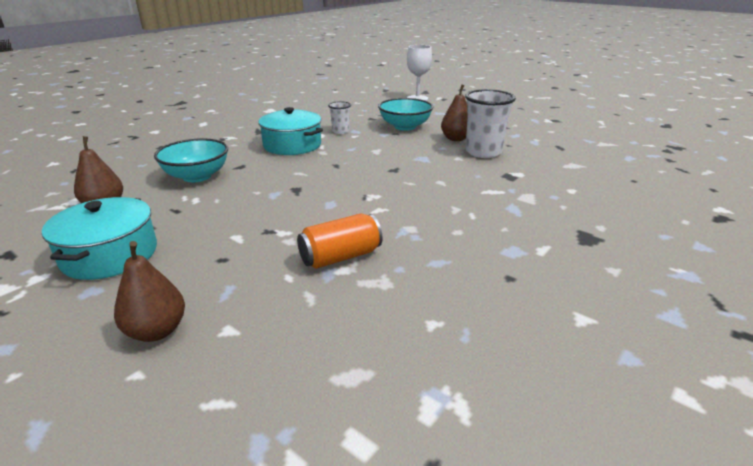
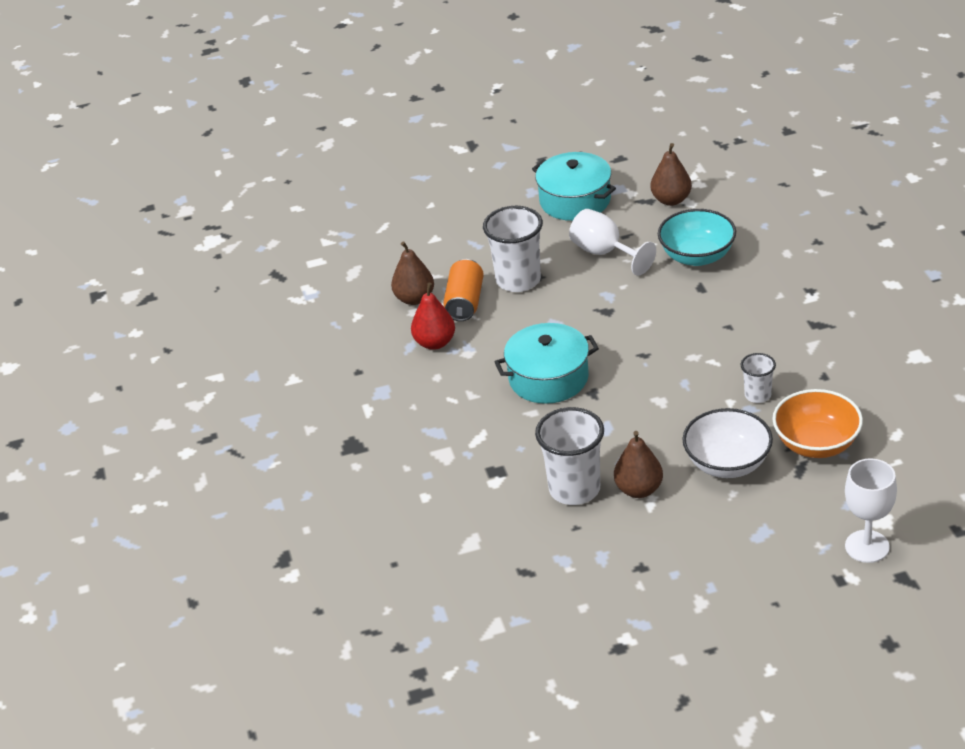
camera: 130 degrees right, 10 degrees up
(156, 331) = (461, 214): brown pear -> brown pear (414, 298)
(209, 212) = (605, 253): none -> white goblet
(280, 240) = (518, 280): none -> white cup
(292, 145) = (737, 339): turquoise pot -> turquoise pot (548, 378)
(364, 115) = (816, 444): none -> orange bowl
(405, 127) = (727, 463): turquoise bowl -> white bowl
(416, 250) = (435, 343): none -> red pear

